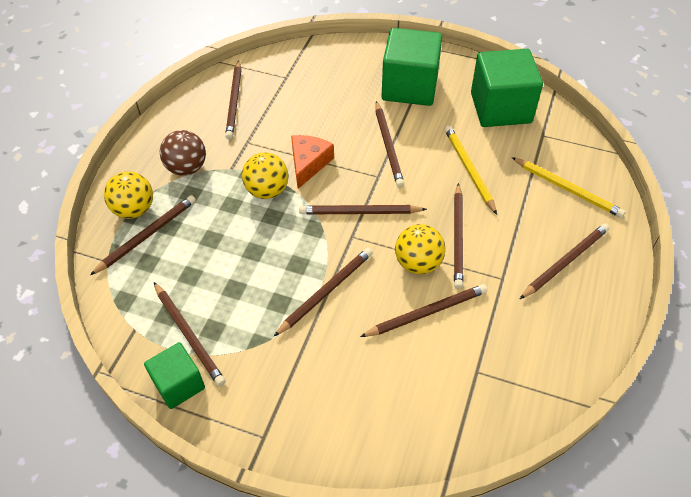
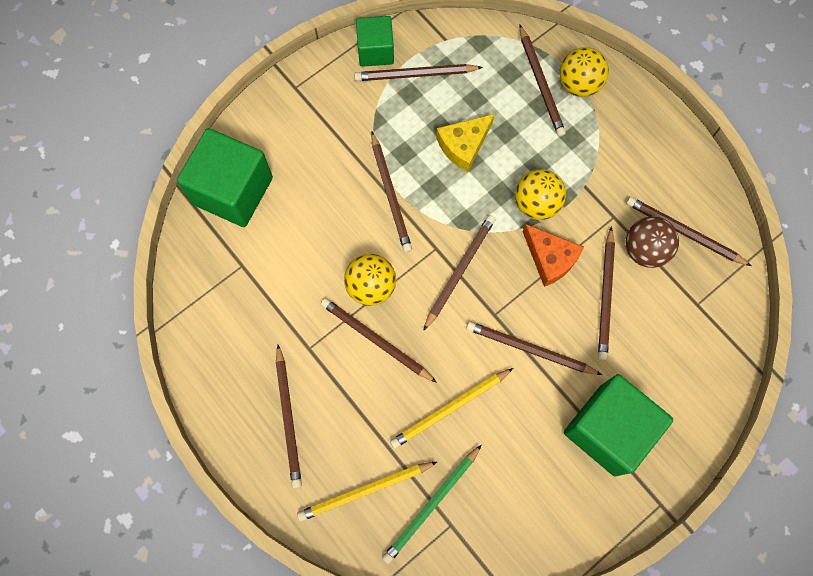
camera: 120 degrees right, 20 degrees up
(187, 168) = (608, 147): brown ball -> brown ball (644, 250)
(243, 262) = (463, 145): none -> yellow cheese
(426, 312) = (318, 261): brown pencil -> brown pencil (606, 296)
(469, 170) = (450, 409): yellow pencil -> yellow pencil turned 135 degrees clockwise
(500, 108) = (517, 509): green cube -> green cube (233, 191)
(540, 150) = (431, 505): none -> green pencil

